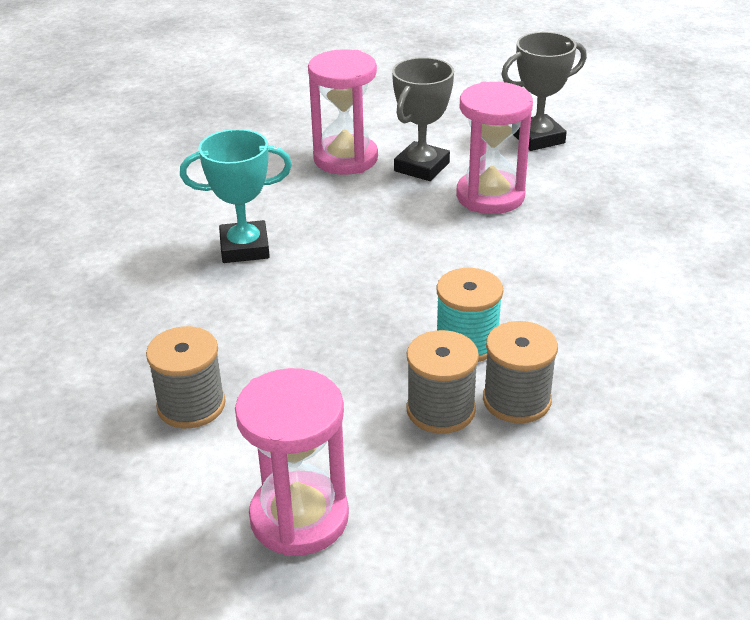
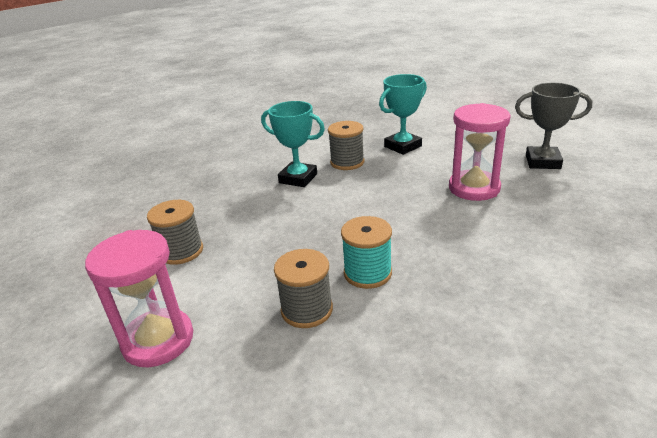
camera: 35 degrees right, 5 degrees down
(345, 158) = (402, 146): pink hourglass -> turquoise trophy
(421, 167) = (445, 161): grey trophy -> none
(516, 400) = (362, 324): grey spool -> grey spool (347, 162)

